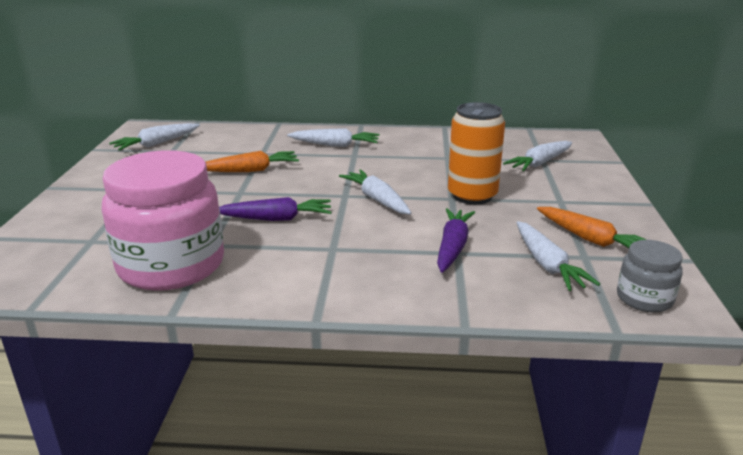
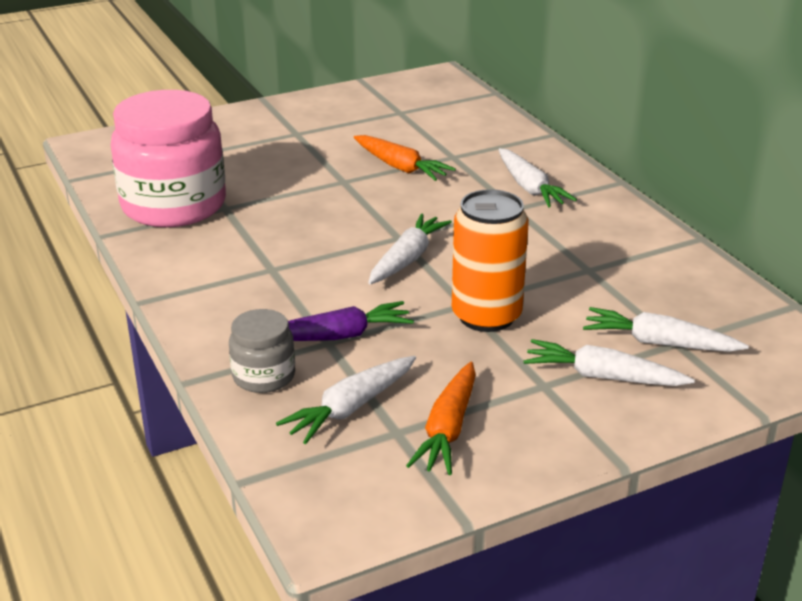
camera: 60 degrees right, 5 degrees up
(156, 144) = (407, 98): white carrot -> white carrot (603, 377)
(276, 219) = (305, 219): purple carrot -> none
(644, 298) = (326, 492): grey jar -> grey jar (264, 376)

